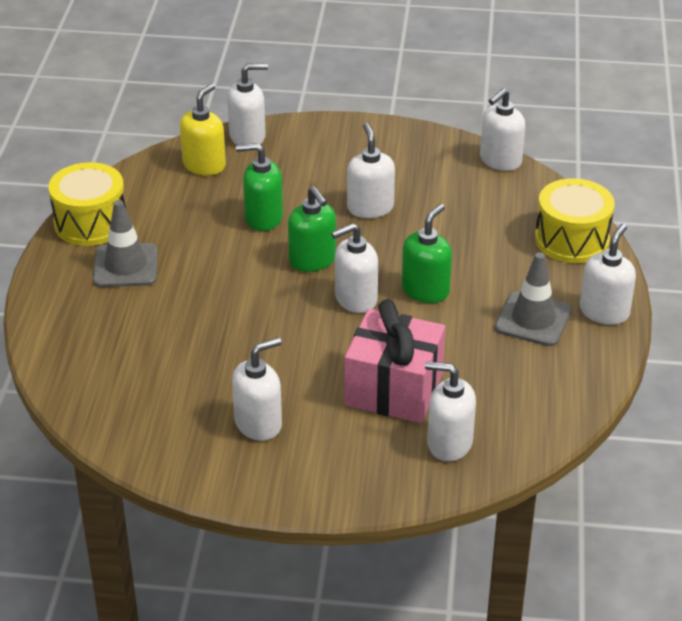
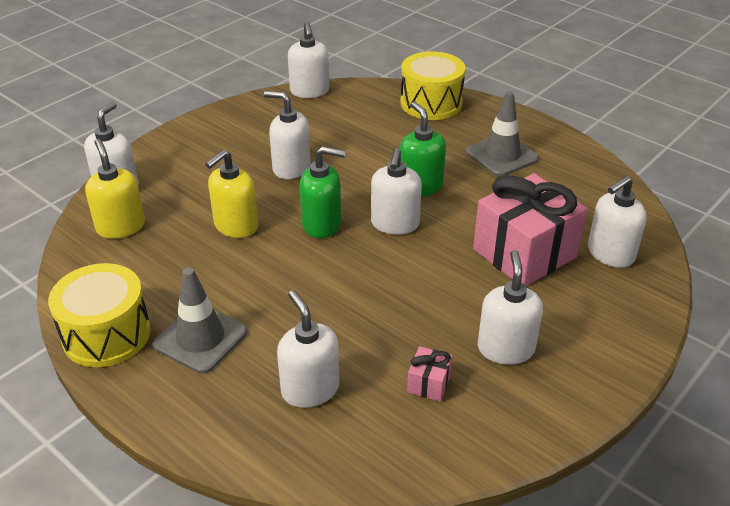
camera: 55 degrees left, 0 degrees up
(182, 397) = (429, 383): none -> pink gift
(263, 218) = (235, 226): green soap dispenser -> yellow soap dispenser
(604, 311) = (521, 125): white soap dispenser -> white soap dispenser (310, 389)

